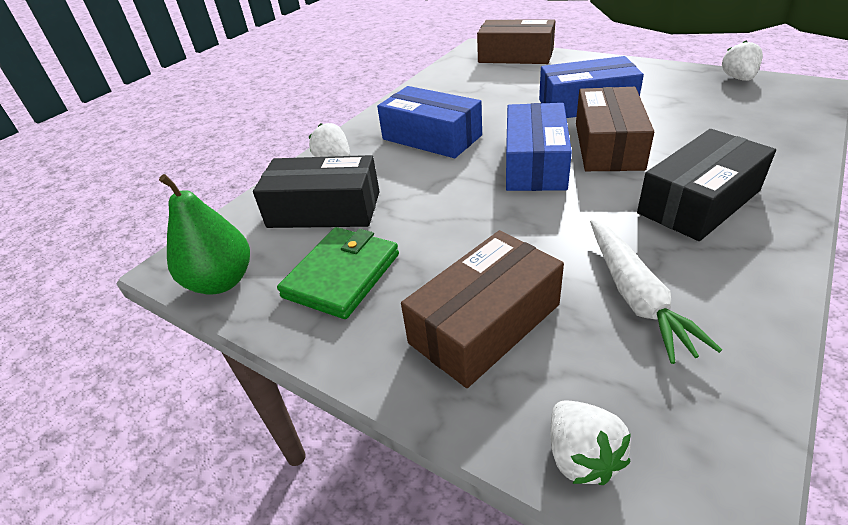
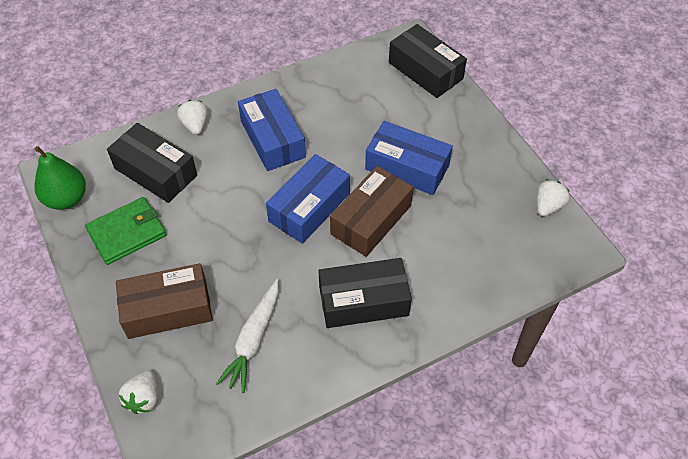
camera: 25 degrees right, 15 degrees up
(515, 56) = (425, 71): brown box -> black box

